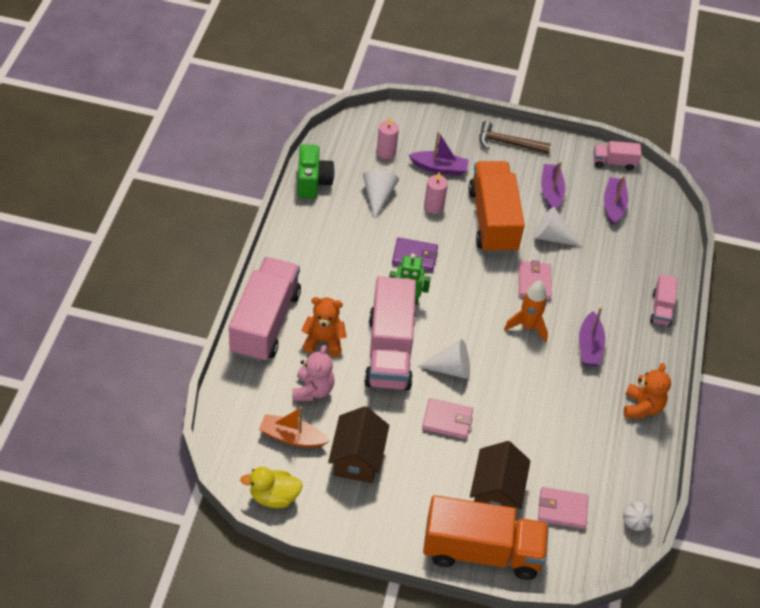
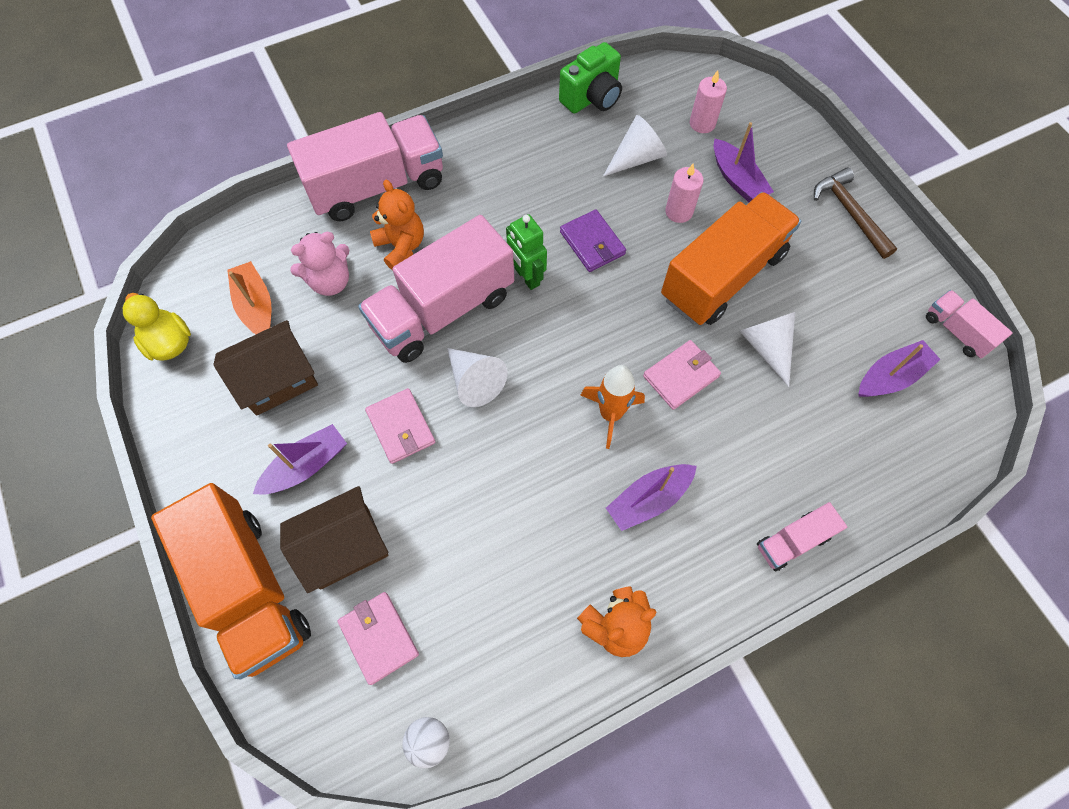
camera: 55 degrees right, 15 degrees up
(551, 191) = (832, 300): purple boat -> purple boat (306, 466)

